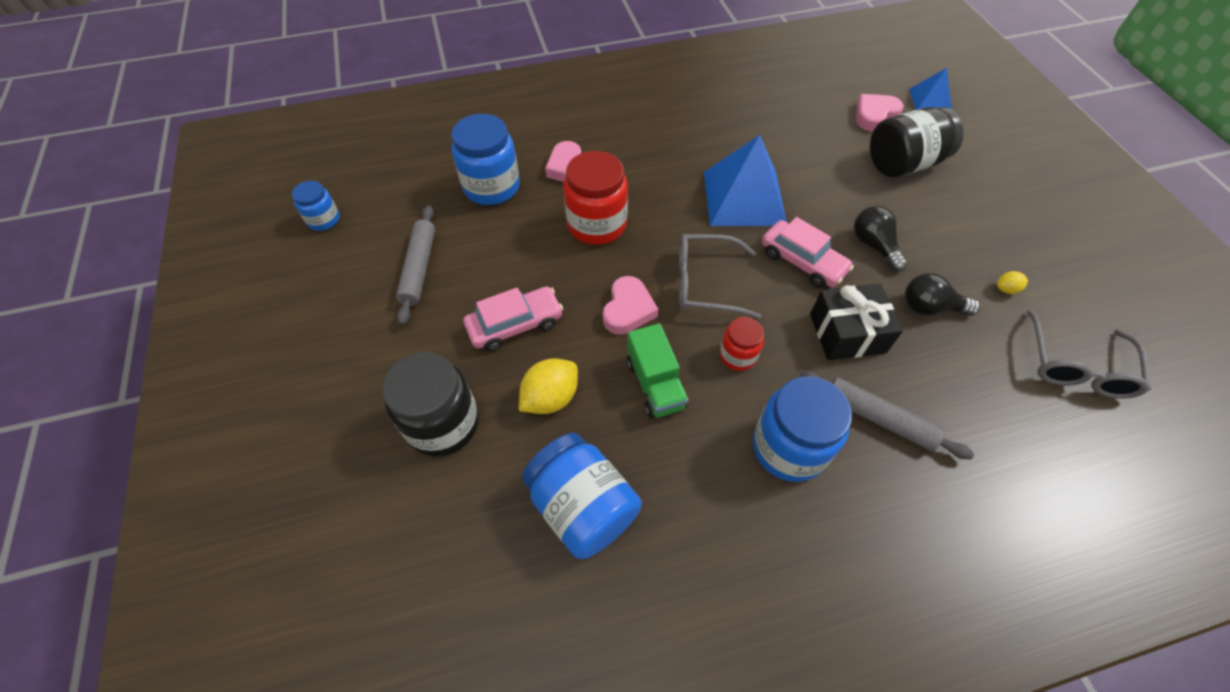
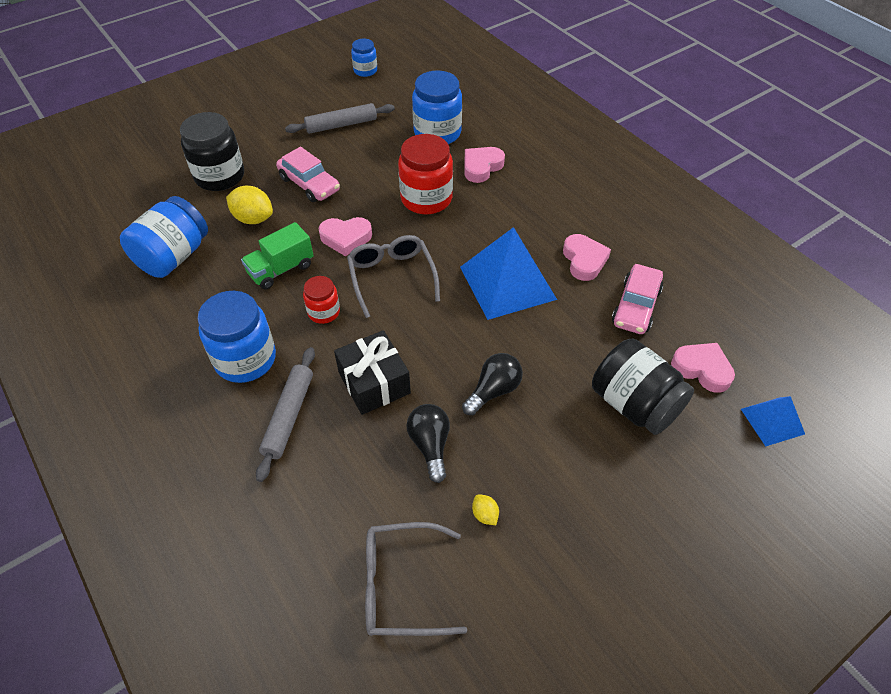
camera: 70 degrees right, 5 degrees down
(733, 140) = (584, 260): none -> pink heart
(802, 262) = (446, 338): pink car -> pink car (635, 306)

